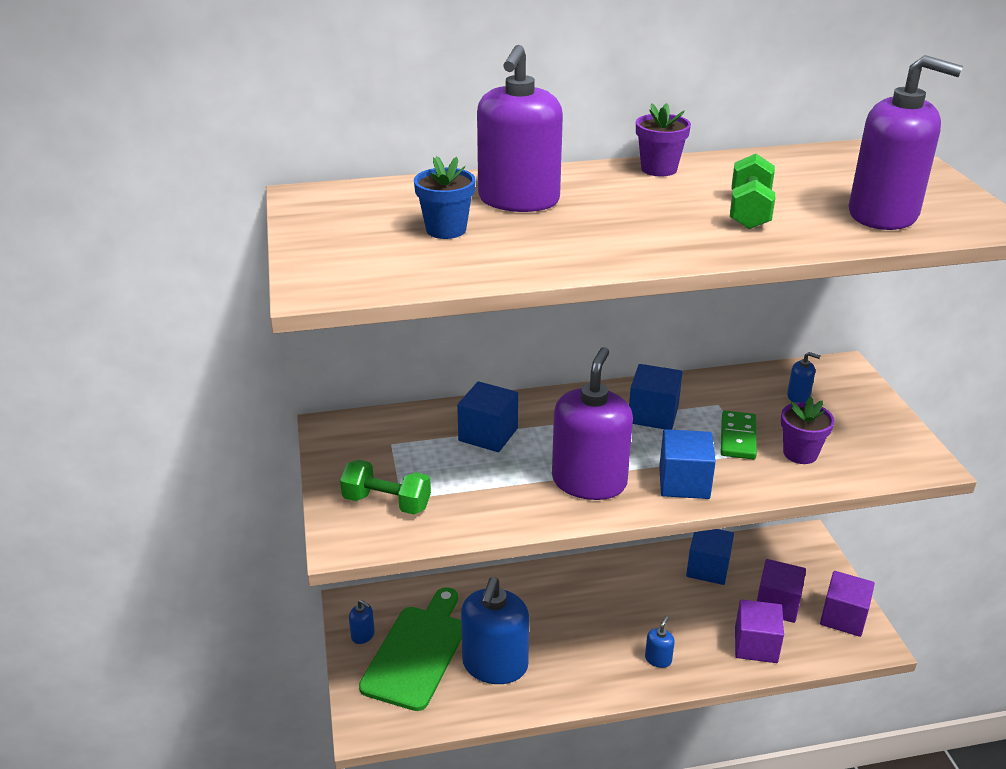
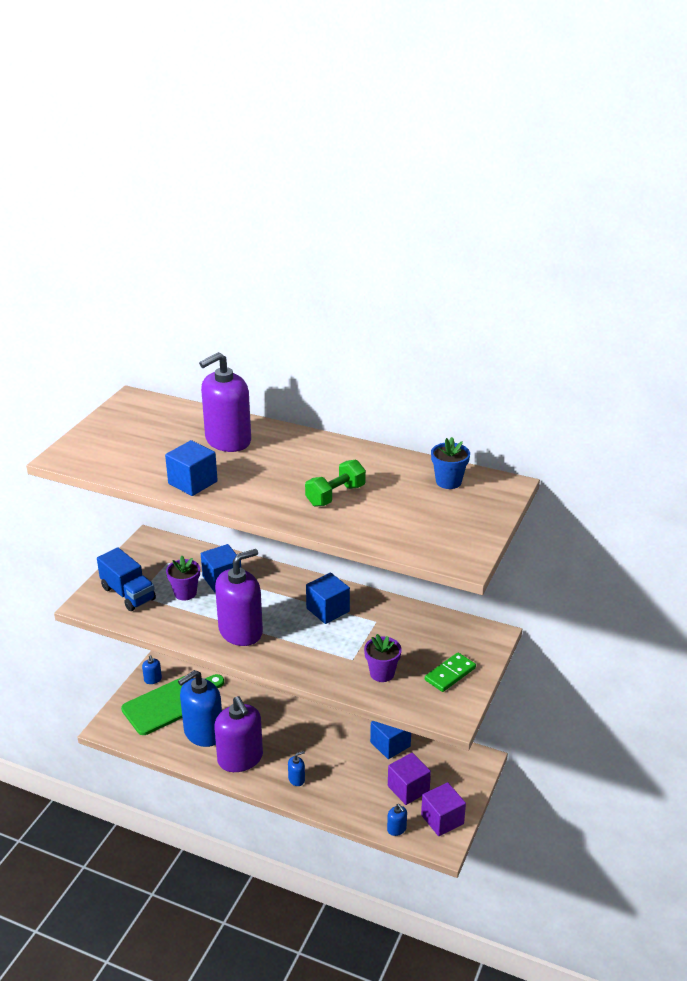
camera: 35 degrees right, 0 degrees up
(387, 503) = (128, 594): green dumbbell -> blue truck
(446, 230) = (165, 446): blue flower pot -> blue flower pot (448, 482)
(659, 169) = (336, 448): purple flower pot -> purple flower pot (185, 593)
(684, 482) = (291, 657): blue cube -> blue cube (192, 482)
(738, 438) = (358, 647): green domino -> green domino (450, 674)
(756, 645) = (364, 804): purple cube -> none
(798, 396) = (433, 639): blue soap dispenser -> blue soap dispenser (396, 829)
(883, 215) = (408, 528): purple soap dispenser -> purple soap dispenser (240, 758)

